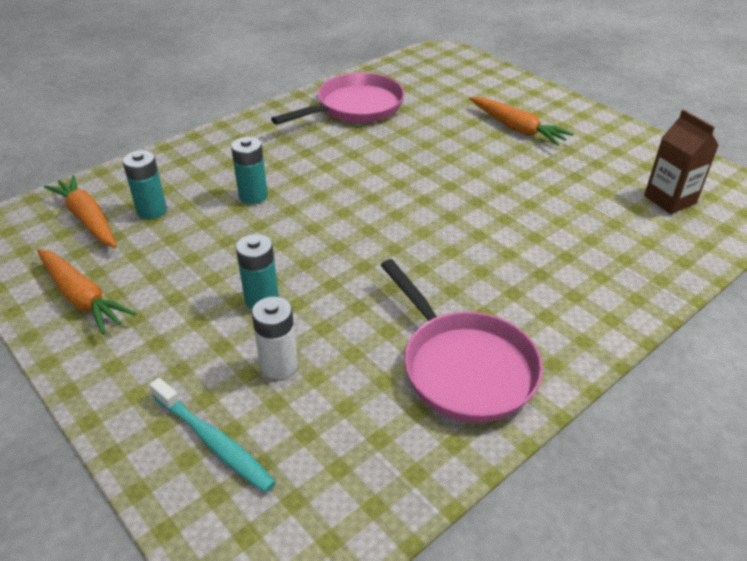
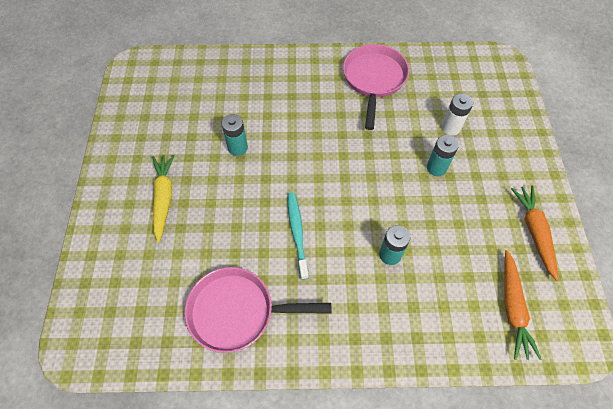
camera: 140 degrees left, 20 degrees up
(152, 210) = (465, 287): turquoise battery -> turquoise battery (237, 147)
(214, 441) = (497, 112): turquoise toothbrush -> turquoise toothbrush (297, 233)
(517, 128) = (164, 198): orange carrot -> yellow carrot
(669, 200) = (173, 90): brown carton -> none

